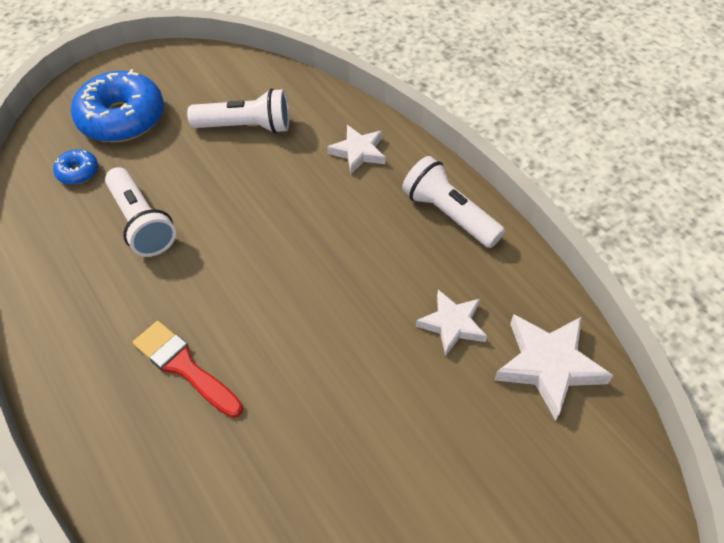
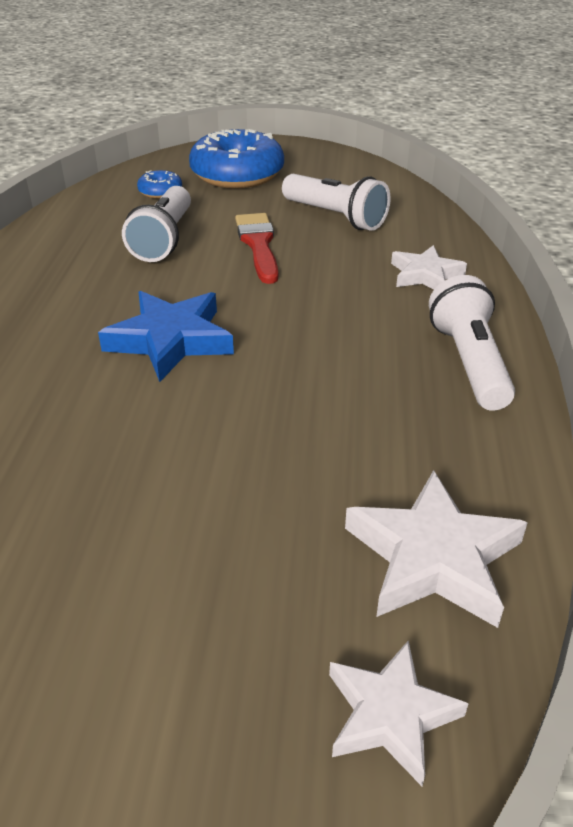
camera: 40 degrees right, 15 degrees down
(185, 367) = (66, 344): red brush -> red brush (258, 245)
(255, 315) = (170, 340): none -> blue star
(452, 324) = (357, 452): white star -> white star (390, 715)

